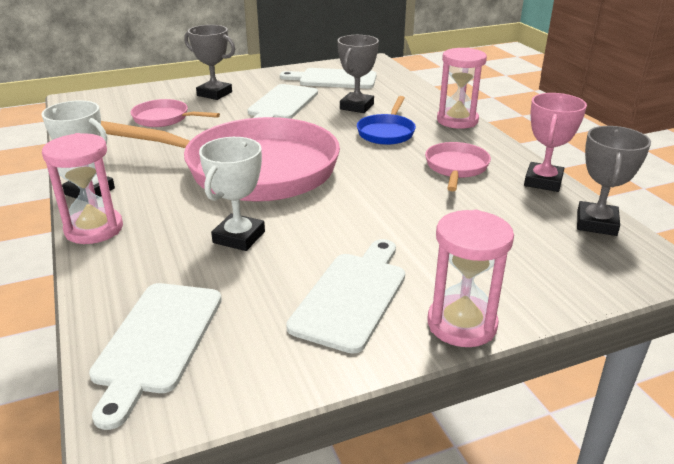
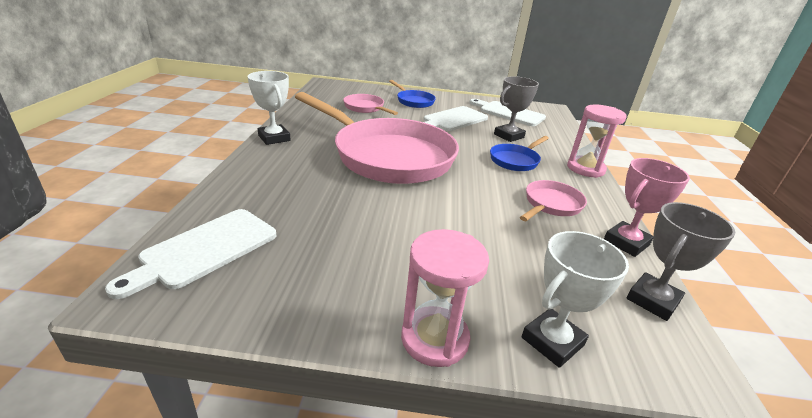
camera: 25 degrees right, 0 degrees up
(94, 229) = (251, 161): pink hourglass -> none
(214, 94) = (413, 101): grey trophy -> blue pan
(239, 237) = (332, 199): white trophy -> white trophy (552, 341)
(352, 296) = (367, 274): white cutting board -> none

